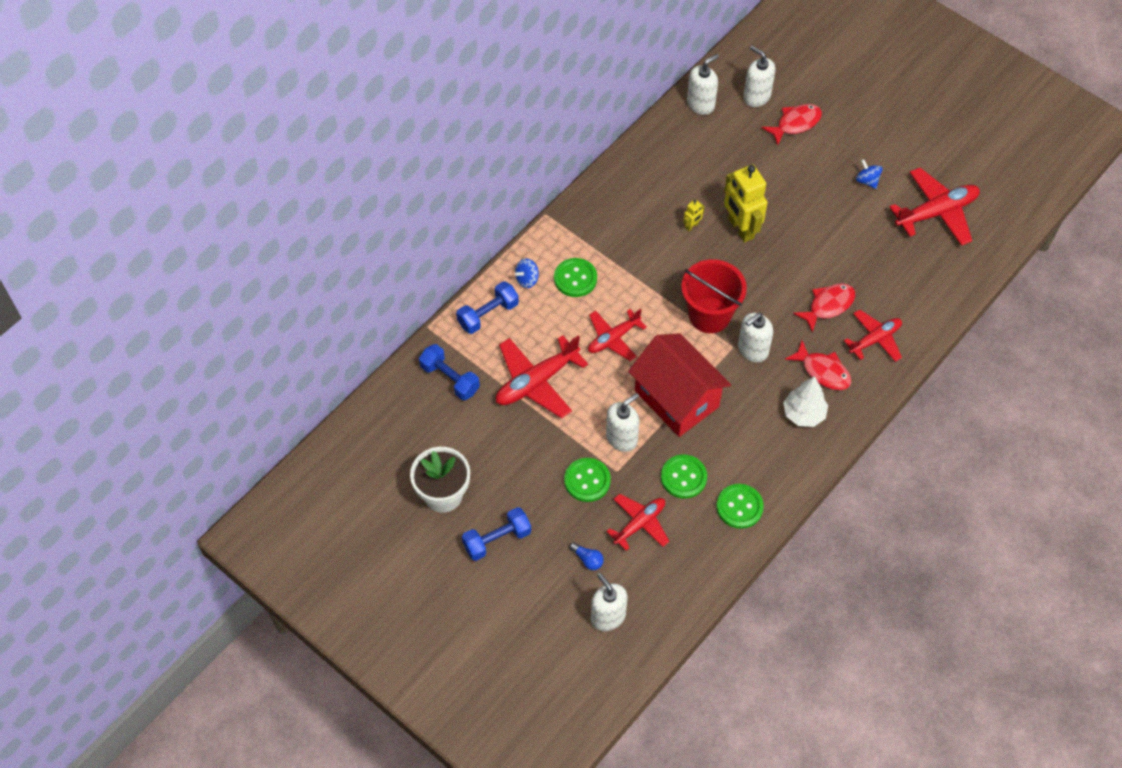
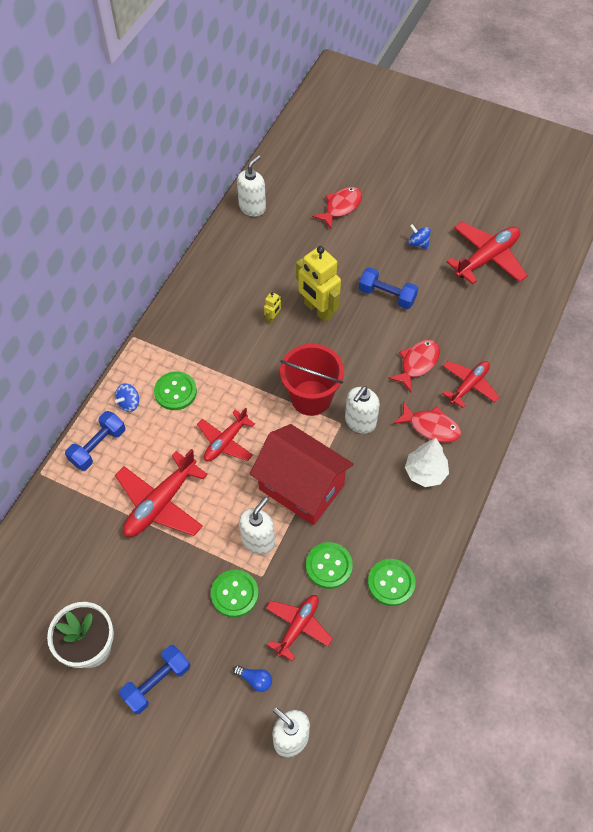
camera: 15 degrees left, 0 degrees up
(450, 379) = (73, 521): blue dumbbell -> blue dumbbell (387, 295)
(756, 96) = (300, 191): white soap dispenser -> none

